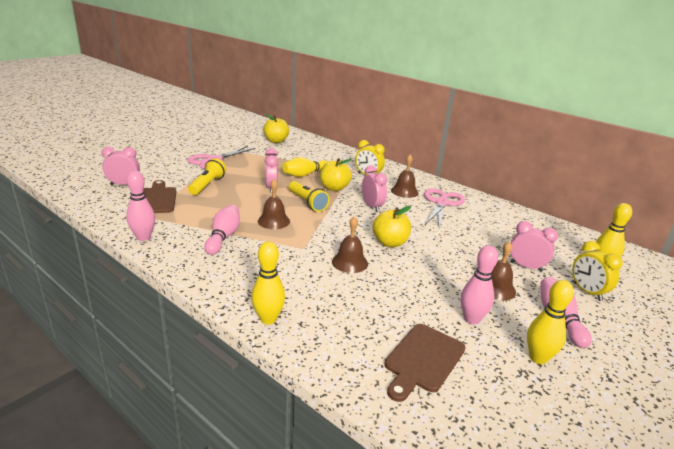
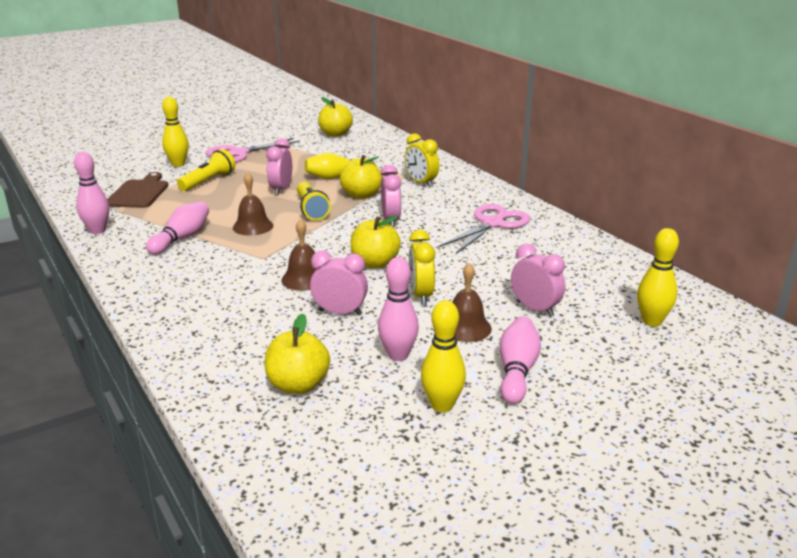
camera: 20 degrees right, 0 degrees up
(124, 184) = (117, 175): pink clock -> pink clock (340, 312)
(268, 319) = (163, 323): yellow bowling pin -> yellow bowling pin (178, 164)
(404, 191) = (453, 205): brown bell -> none
(423, 360) = (298, 385): brown cutting board -> yellow apple
(587, 292) = (593, 347): yellow clock -> yellow clock (421, 295)

